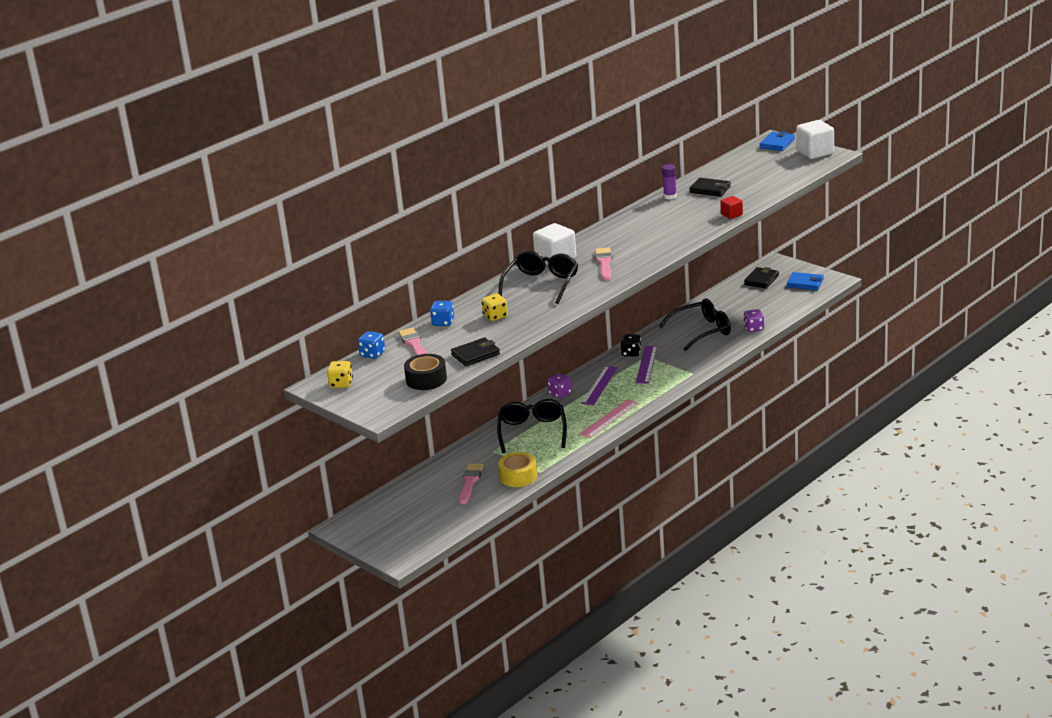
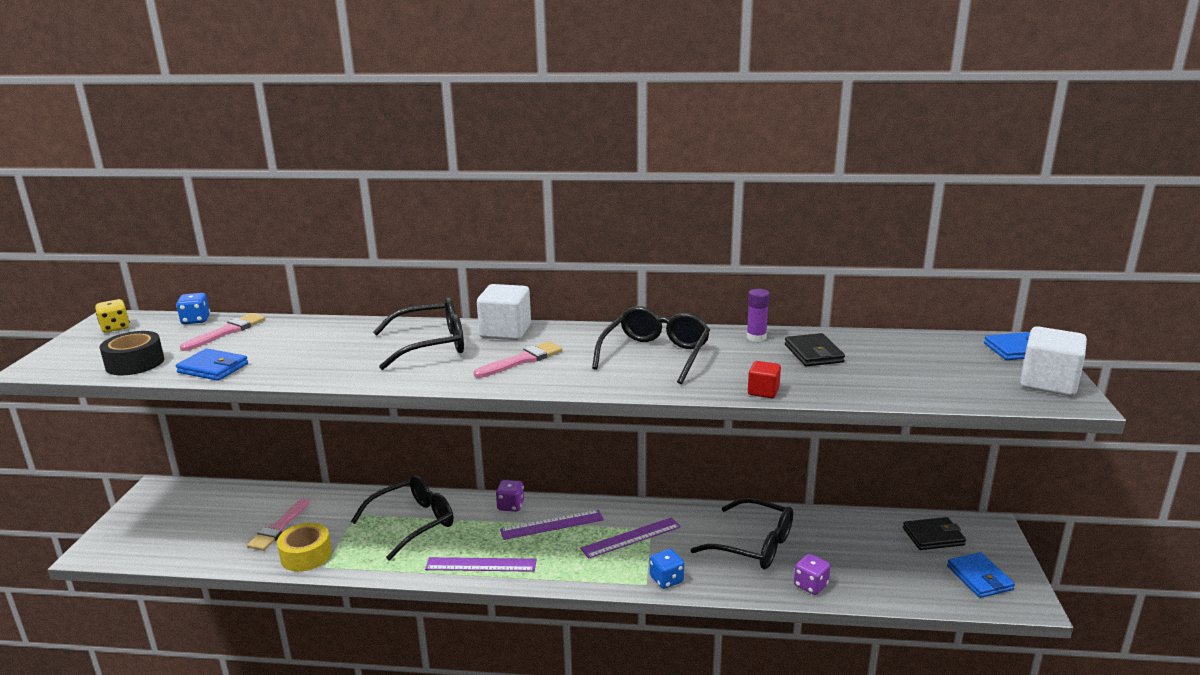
camera: 50 degrees right, 5 degrees down
(443, 322) = (293, 328): blue dice -> blue dice (666, 580)
(470, 482) = (278, 528): pink brush -> pink brush turned 135 degrees clockwise
(475, 354) = (213, 368): black wallet -> blue wallet
(495, 316) = (325, 347): yellow dice -> none
(608, 418) = (481, 564): pink ruler -> purple ruler
(631, 353) = (645, 515): black dice -> none
(651, 227) = (655, 355): none -> black glasses

